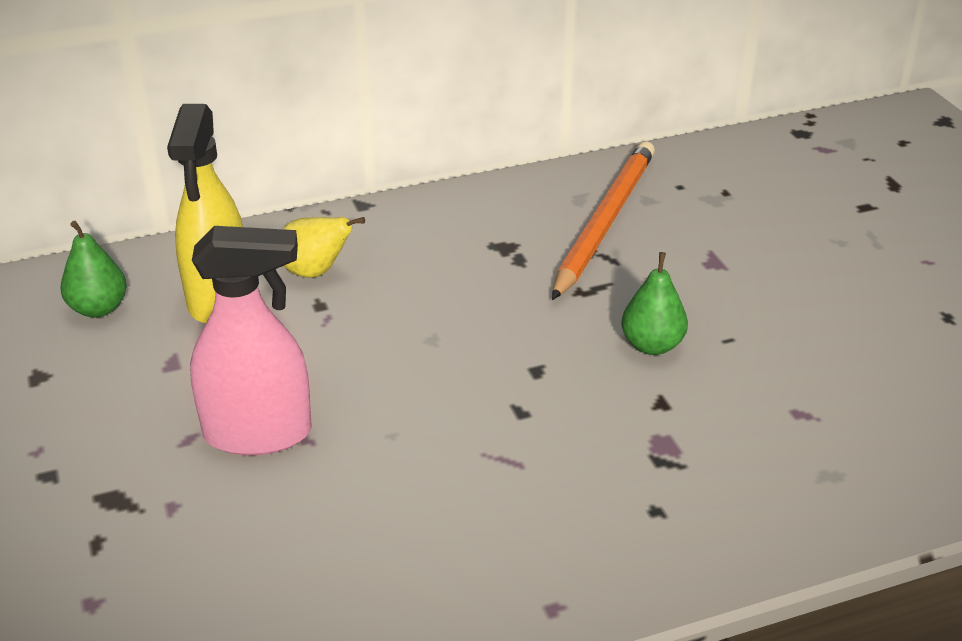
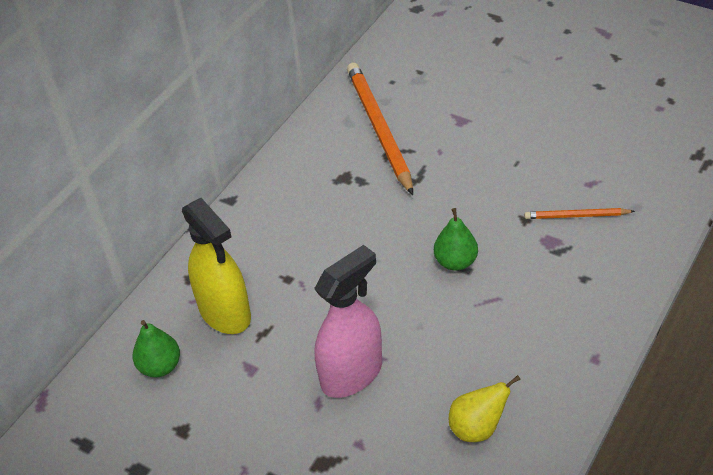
camera: 35 degrees left, 10 degrees up
(316, 272) = (259, 260): yellow pear -> yellow pear (477, 428)
(652, 345) = (485, 190): green pear -> green pear (455, 262)
(734, 437) = (576, 216): none -> orange pencil

